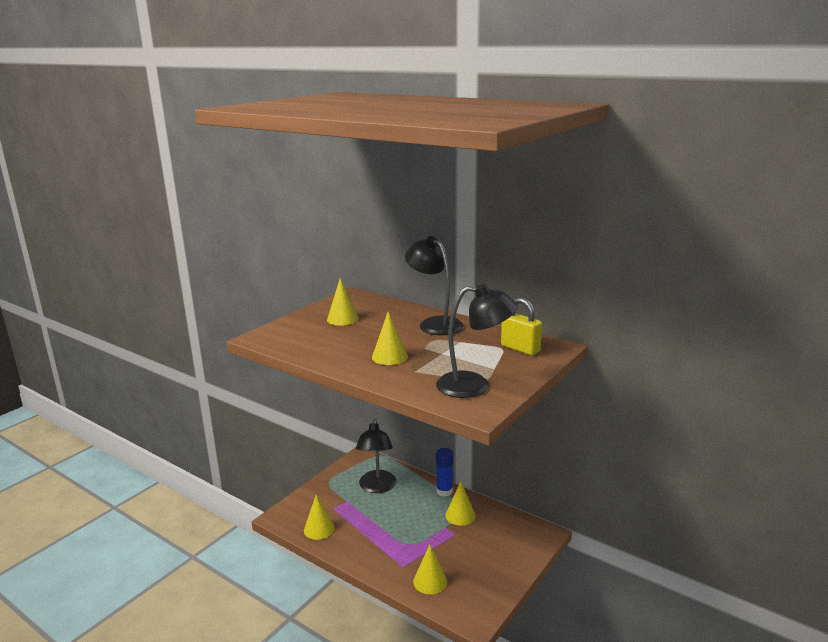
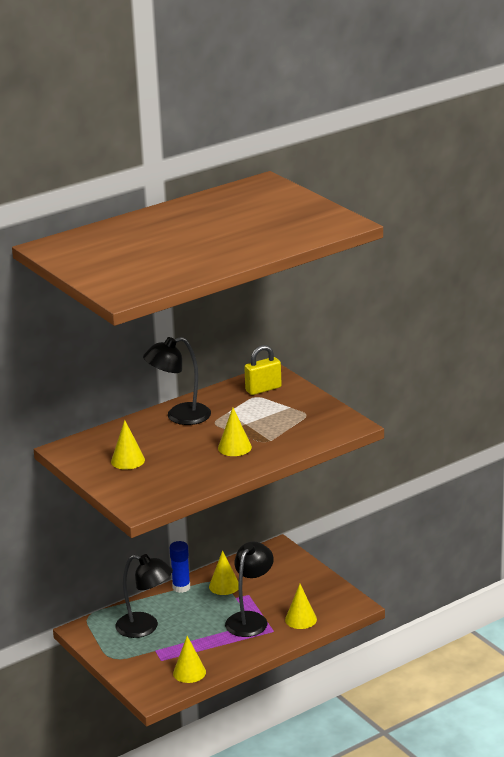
camera: 70 degrees left, 5 degrees up
(474, 386) = (314, 420): black lamp -> black lamp (250, 619)

